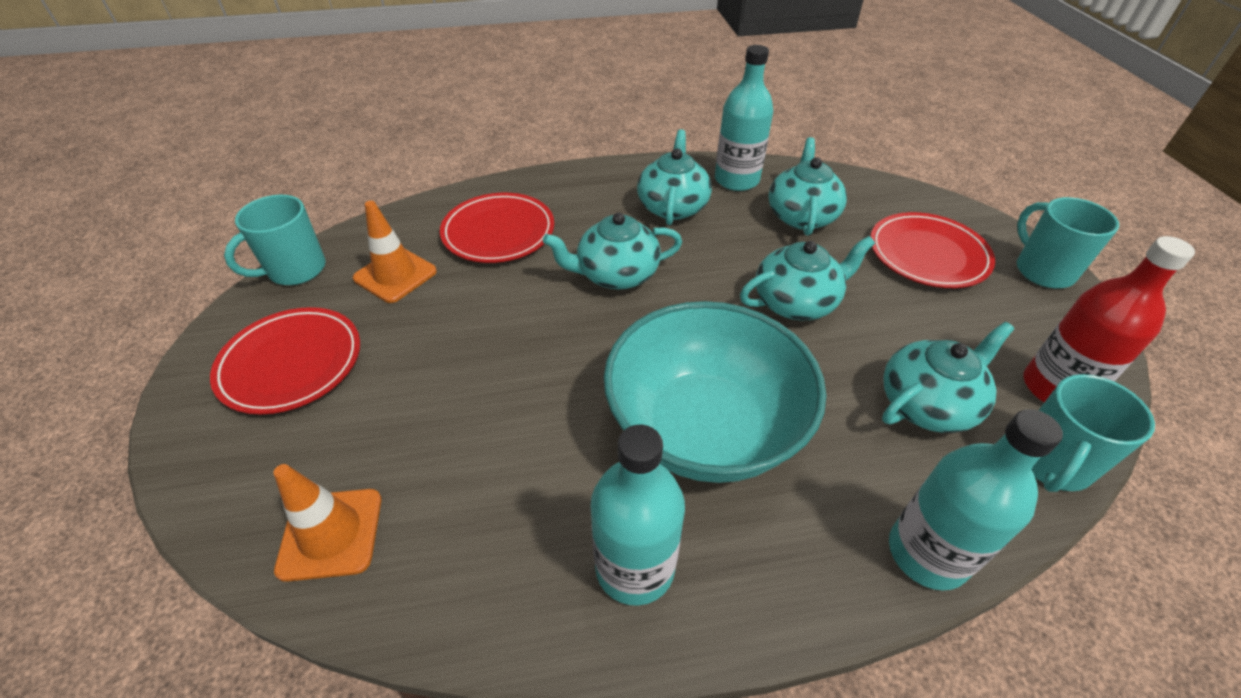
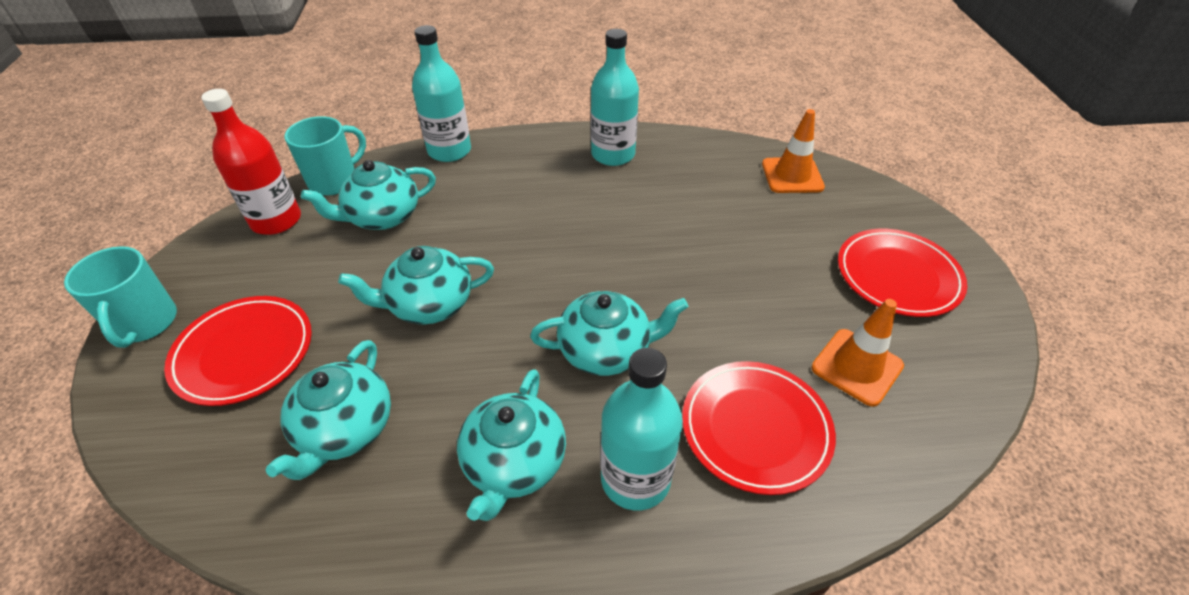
camera: 175 degrees left, 0 degrees up
(295, 270) = (980, 382): turquoise mug -> none
(704, 428) = (554, 212): turquoise bowl -> none
(736, 180) = (394, 522): turquoise bottle -> turquoise bottle (635, 479)

